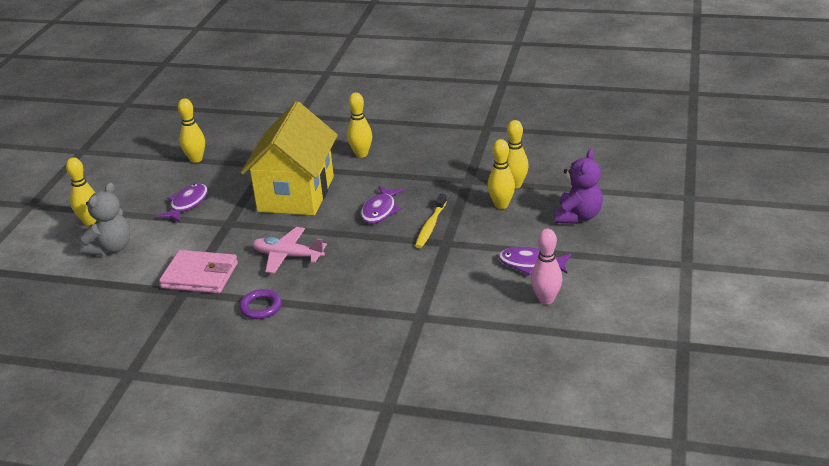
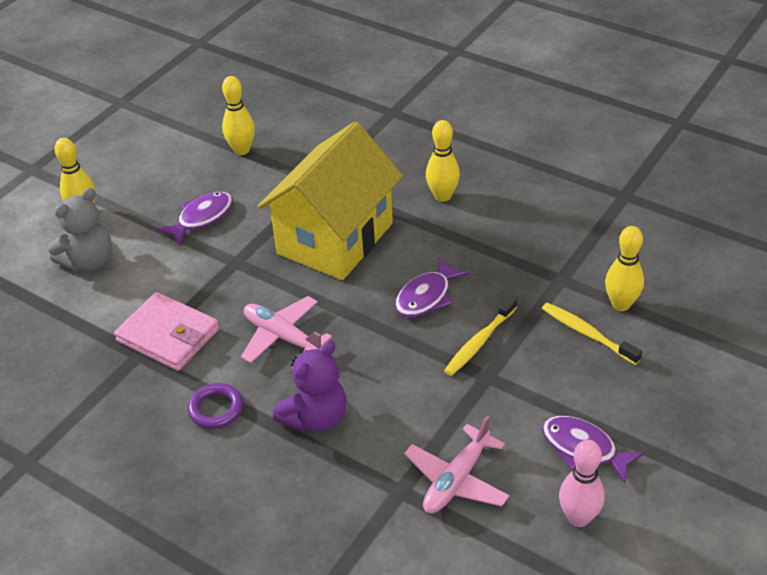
camera: 20 degrees right, 10 degrees up
(455, 301) = (456, 480): none -> pink plane
(501, 205) = (587, 334): yellow bowling pin -> yellow toothbrush
(578, 216) = (684, 385): purple teddy bear -> purple teddy bear (315, 417)

